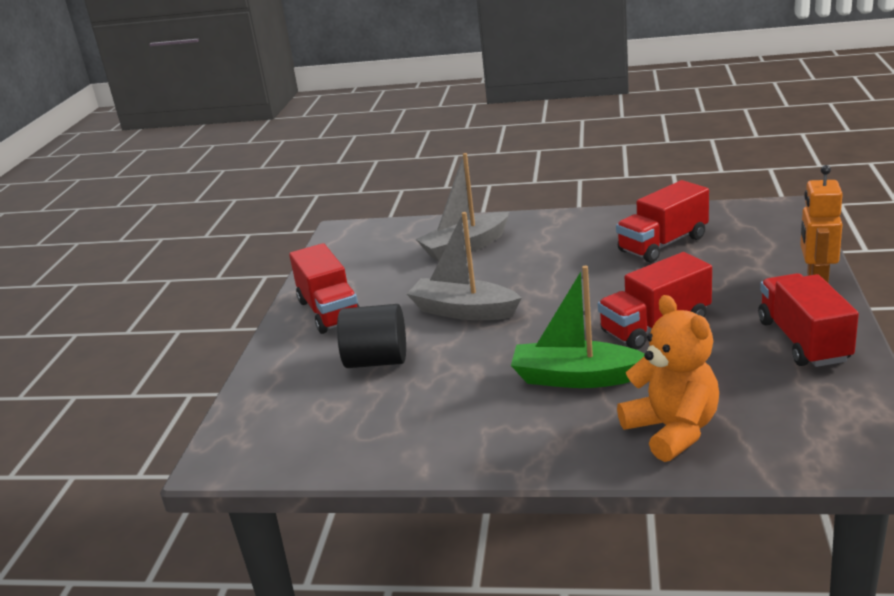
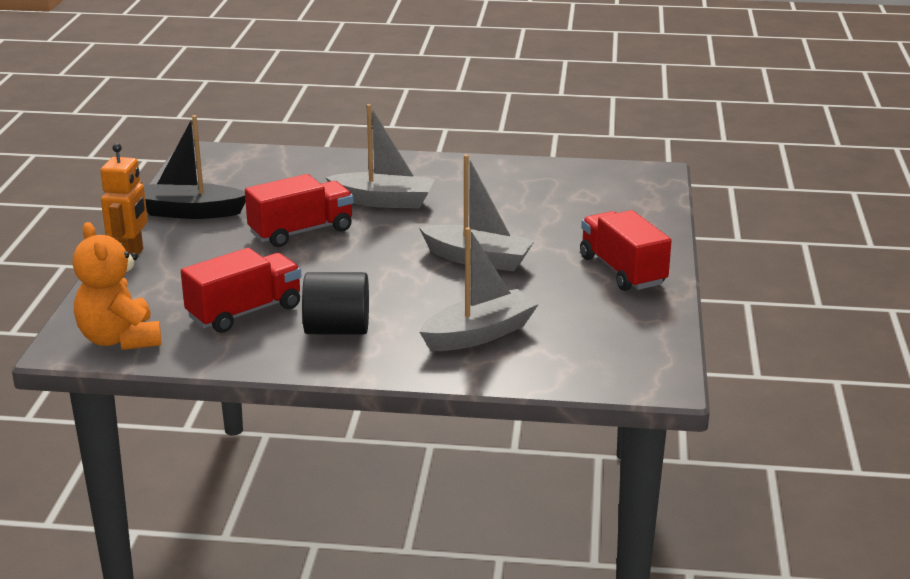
camera: 175 degrees right, 0 degrees up
(376, 361) = (555, 224): black cylinder -> black cylinder (337, 330)
(575, 378) = (383, 201): green boat -> grey boat
(672, 431) = (326, 169): orange teddy bear -> orange teddy bear (120, 339)
(803, 341) = (191, 212): red truck -> black boat

